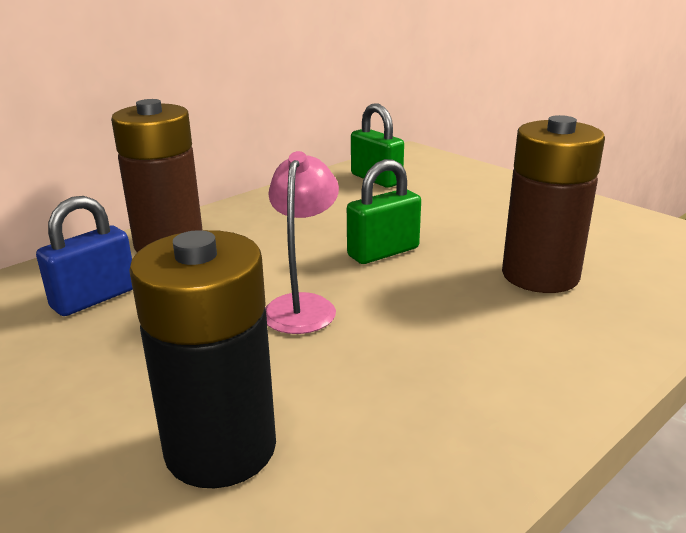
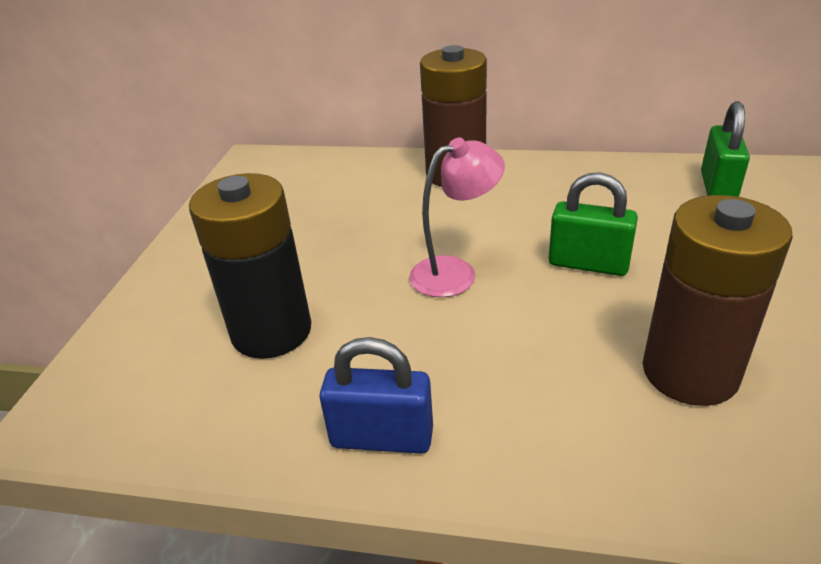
camera: 55 degrees right, 10 degrees up
(94, 298) = (360, 194): blue padlock -> blue padlock (382, 437)

